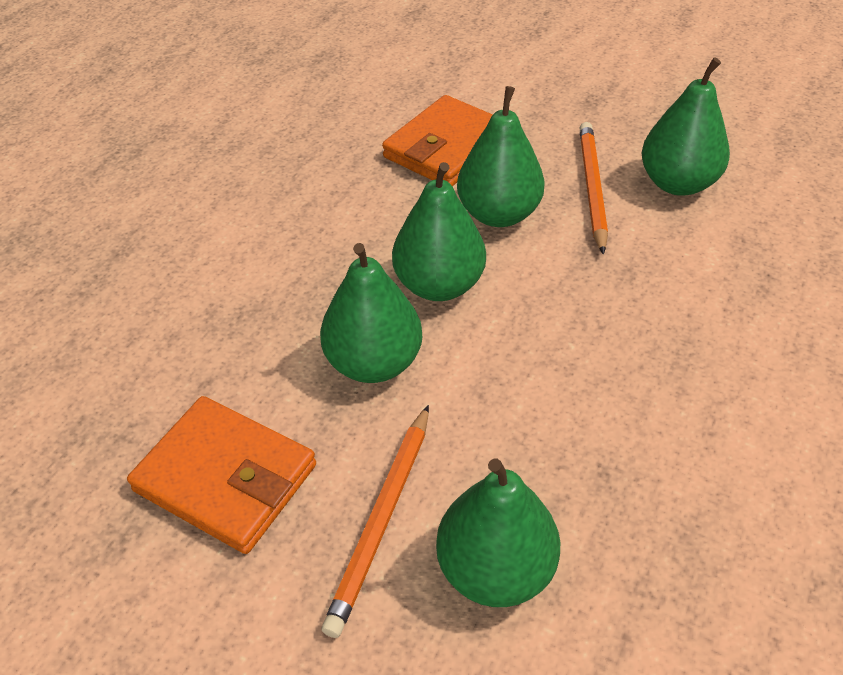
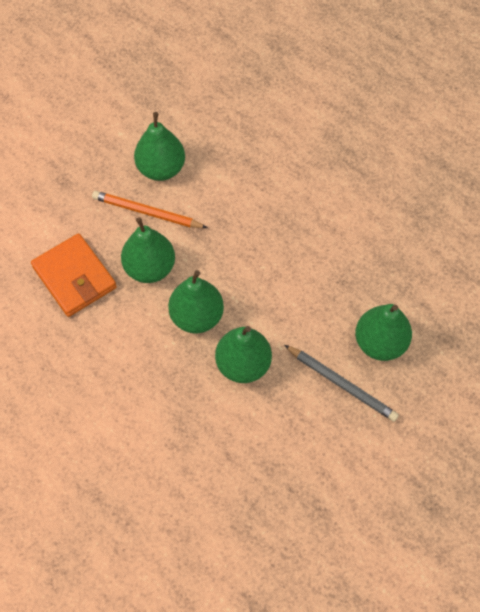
camera: 75 degrees left, 15 degrees up
(226, 478) = (297, 453): orange wallet -> none
(382, 519) = (341, 384): orange pencil -> grey pencil

